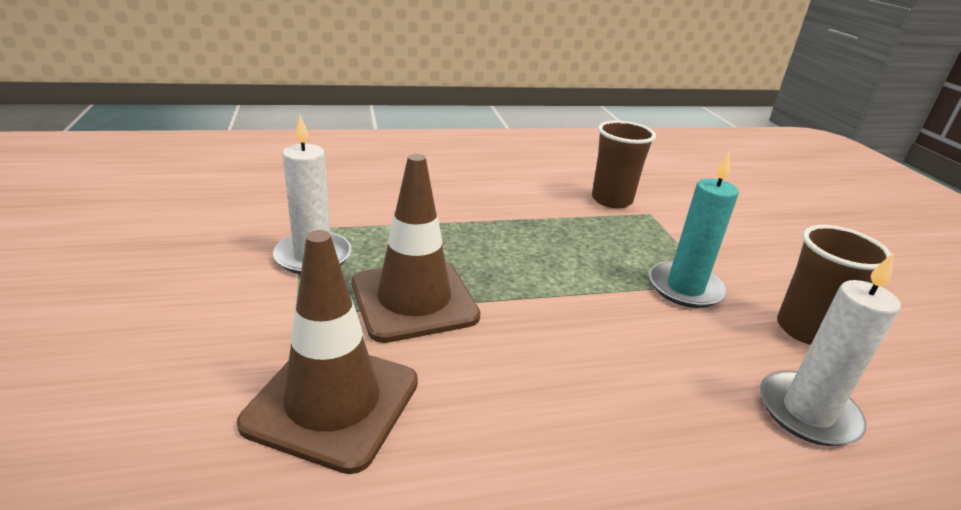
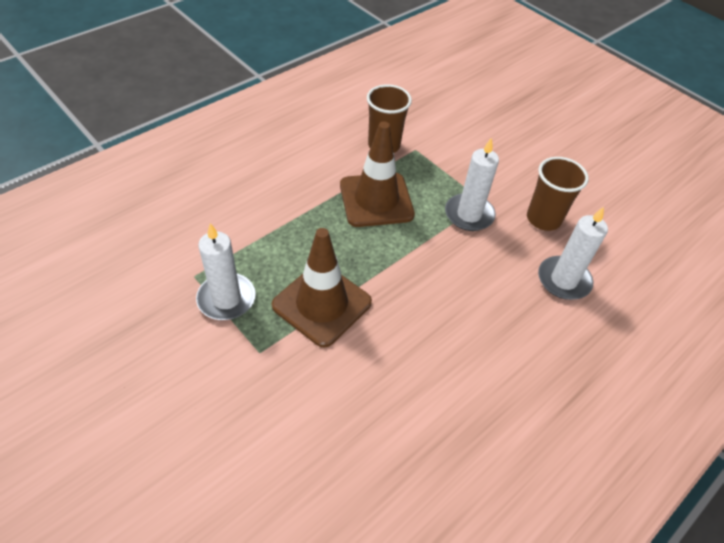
camera: 30 degrees left, 20 degrees up
(332, 402) = (335, 400): brown traffic cone -> brown traffic cone (376, 200)
(685, 288) = (469, 214): turquoise candle -> white candle

